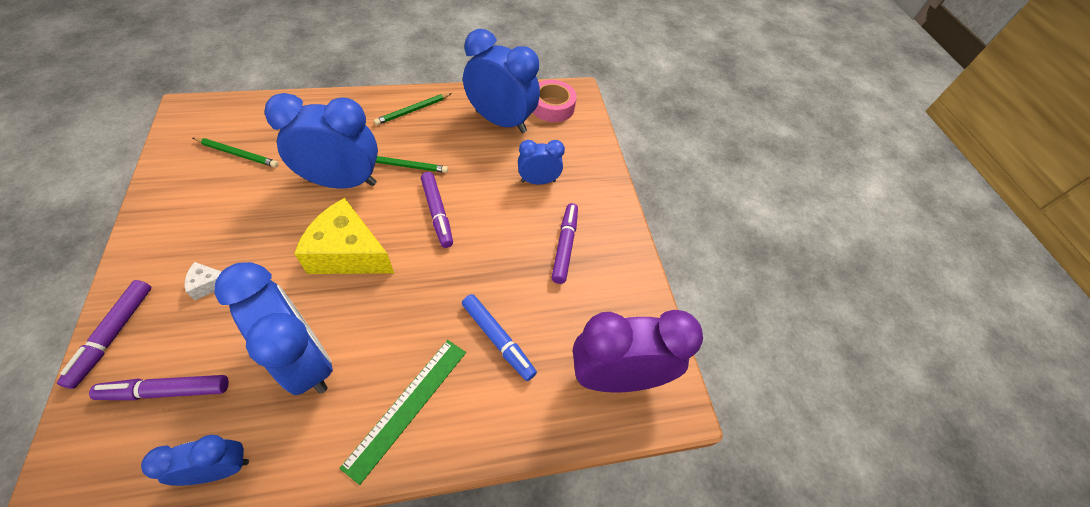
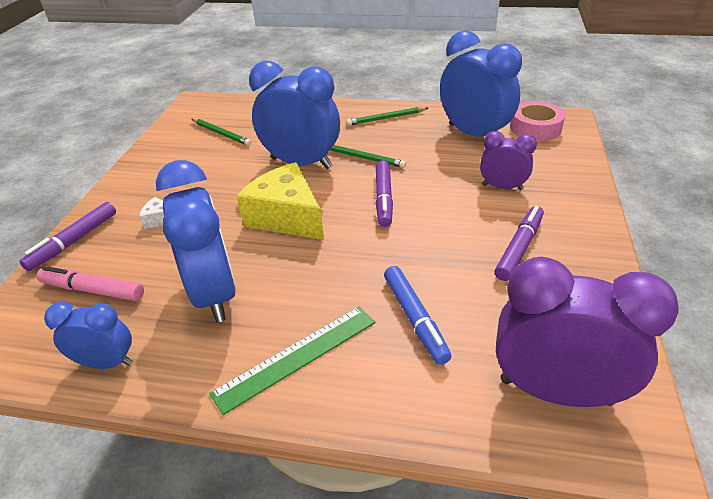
camera: 30 degrees right, 15 degrees down
(166, 391) = (93, 290): purple marker -> pink marker
(538, 181) = (502, 187): blue clock -> purple clock

